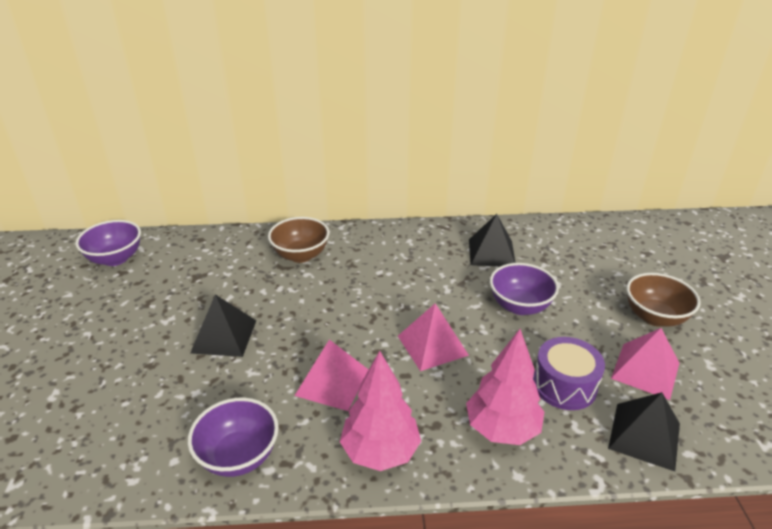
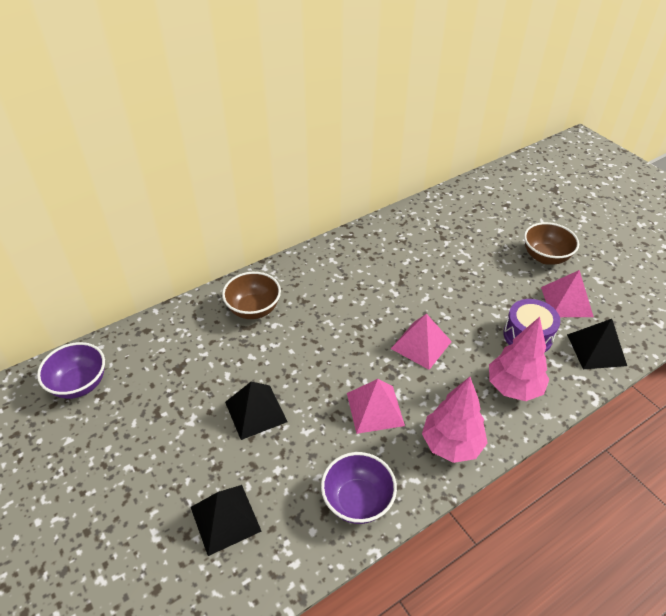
camera: 30 degrees left, 10 degrees up
(491, 252) = (402, 246): black pyramid -> black pyramid (225, 519)
(520, 306) = (456, 285): purple bowl -> none

